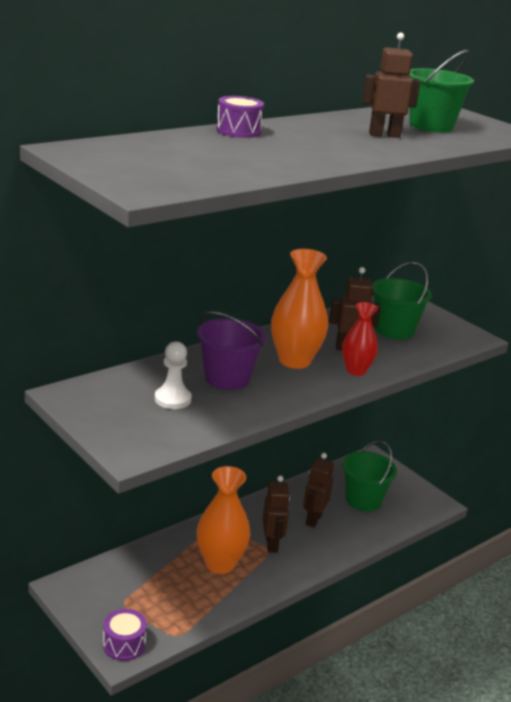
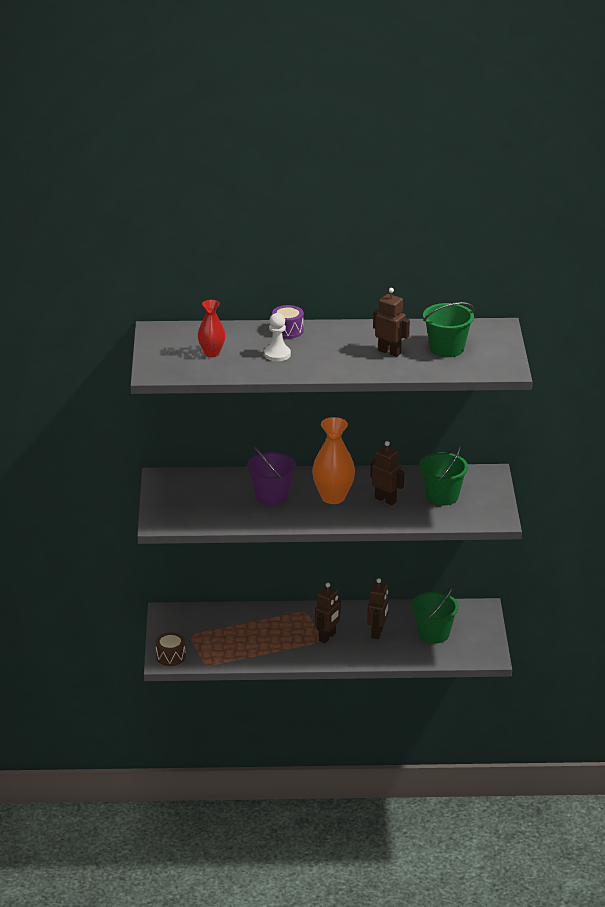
camera: 40 degrees right, 5 degrees up
(124, 644) = (170, 656): purple drum -> brown drum
(172, 399) = (220, 499): white pawn -> white pawn (277, 354)
(220, 563) = (278, 635): orange vase -> none
(313, 519) = (377, 632): brown robot -> brown robot turned 135 degrees clockwise
(356, 371) = (366, 517): red vase -> red vase (211, 353)

